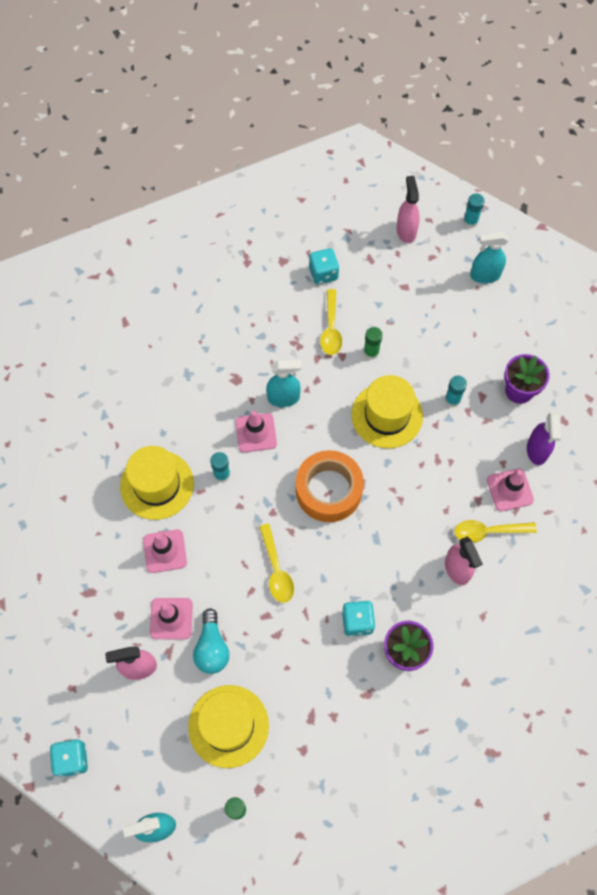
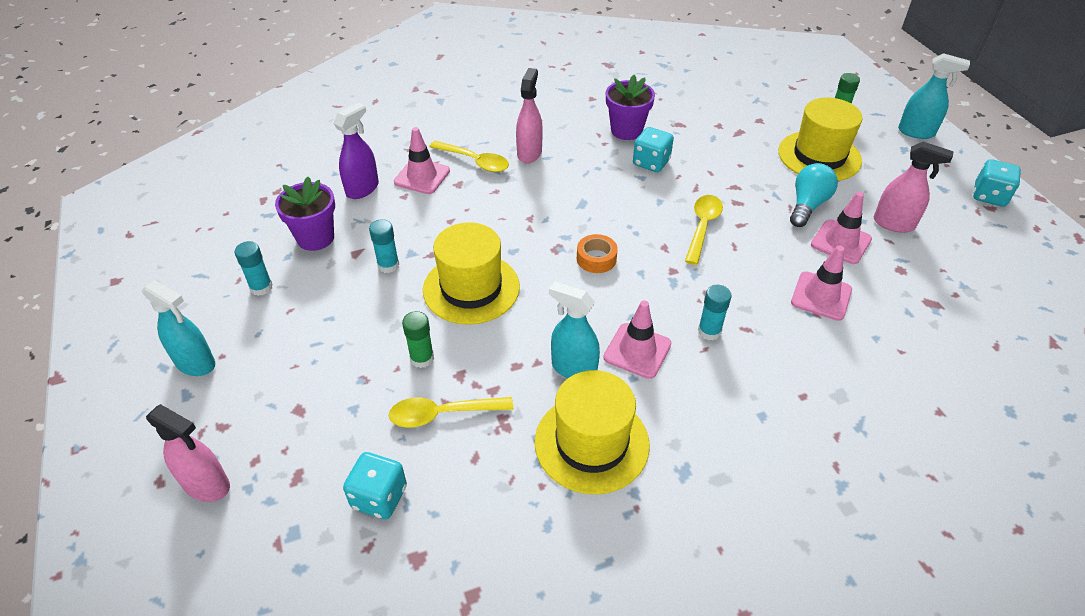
camera: 145 degrees left, 20 degrees down
(157, 485) = (800, 362): yellow hat -> yellow hat (591, 443)
(328, 490) = (596, 259): orange tape -> orange tape, size x0.47
(331, 329) = (442, 414): yellow spoon -> yellow spoon turned 135 degrees counterclockwise
(406, 231) = (207, 485): pink spray bottle -> pink spray bottle turned 90 degrees counterclockwise
(470, 221) = (117, 442): turquoise glue stick -> turquoise glue stick (261, 287)

